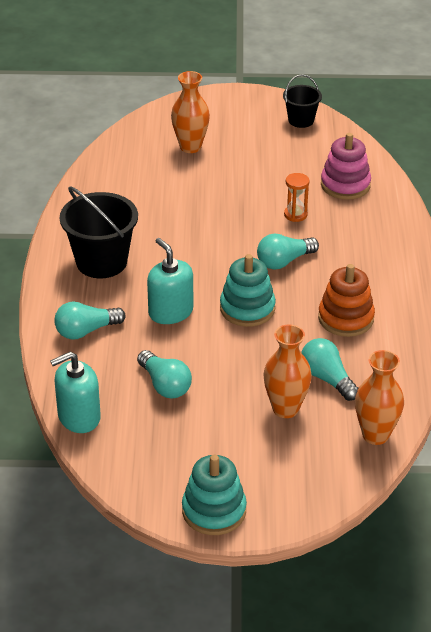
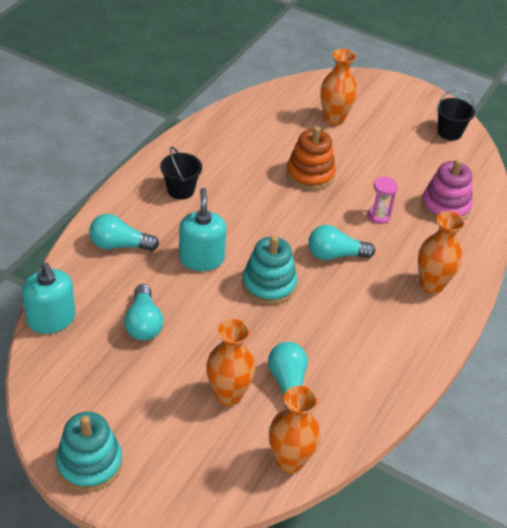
camera: 25 degrees right, 5 degrees up
(79, 417) = (51, 319): turquoise soap dispenser -> turquoise soap dispenser turned 120 degrees counterclockwise
(101, 262) = (180, 190): black bucket -> black bucket, size x0.57
(295, 215) = (378, 216): orange hourglass -> pink hourglass
(346, 318) = (349, 333): orange stacking toy -> orange stacking toy (310, 174)
(382, 253) = (431, 285): none -> orange vase

